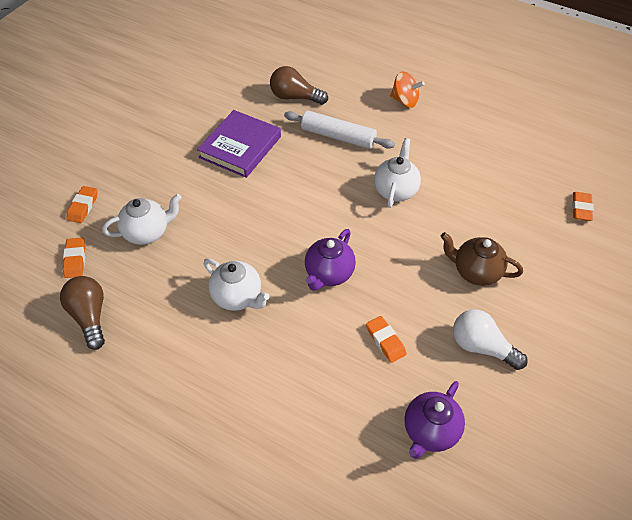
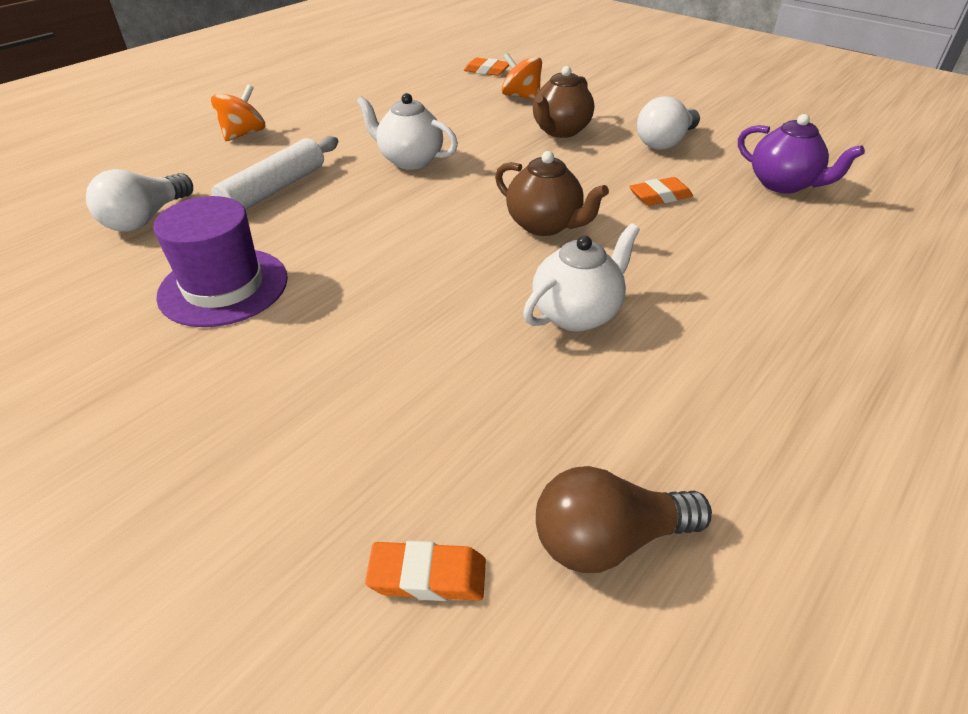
camera: 80 degrees left, 10 degrees down
(83, 207) = (247, 561): orange eraser -> none
(147, 233) = (388, 429): white teapot -> none
(240, 147) = (223, 287): purple book -> purple hat
(295, 97) = (146, 219): brown light bulb -> white light bulb
(329, 274) = (544, 225): purple teapot -> brown teapot
(535, 239) = (521, 96): none -> orange spinning top

